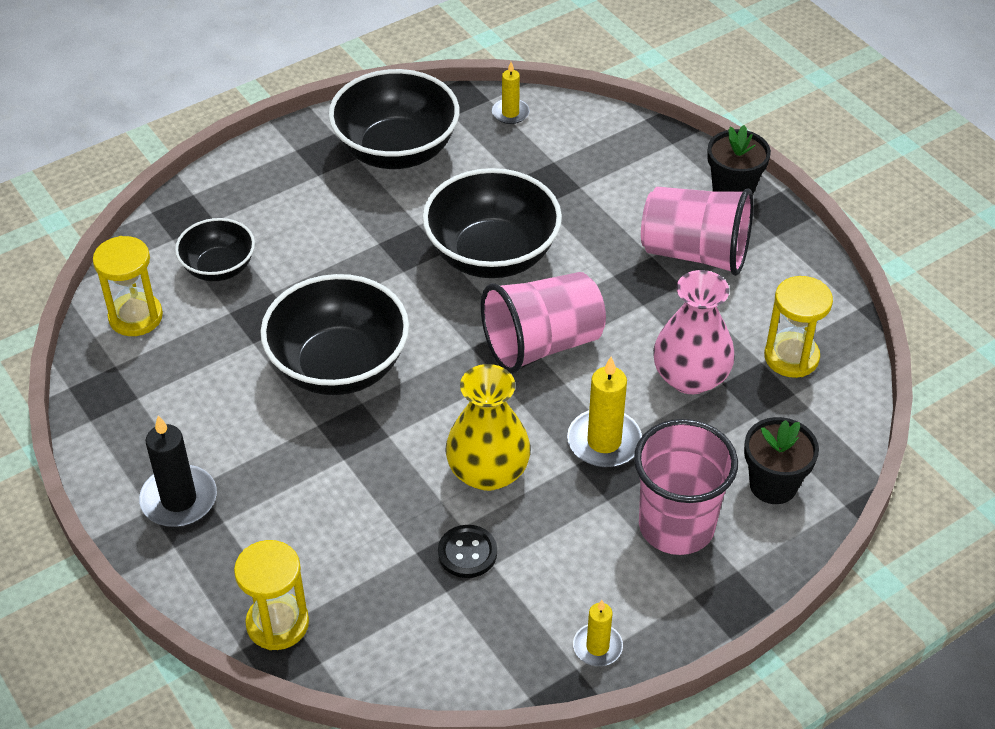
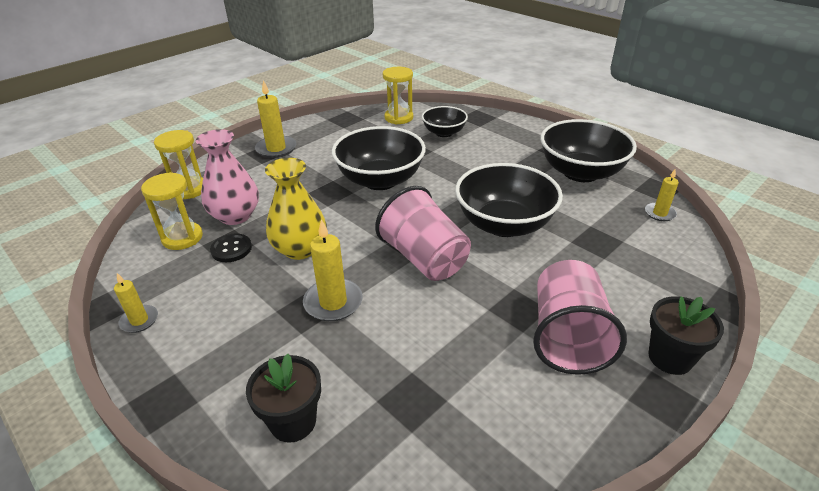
camera: 80 degrees right, 10 degrees down
(179, 499) = (276, 149): black candle -> yellow candle
(676, 526) = (248, 354): pink cup -> none
(690, 377) = (413, 348): pink vase -> pink vase (235, 216)
(791, 357) = (460, 425): yellow hourglass -> yellow hourglass (182, 238)

